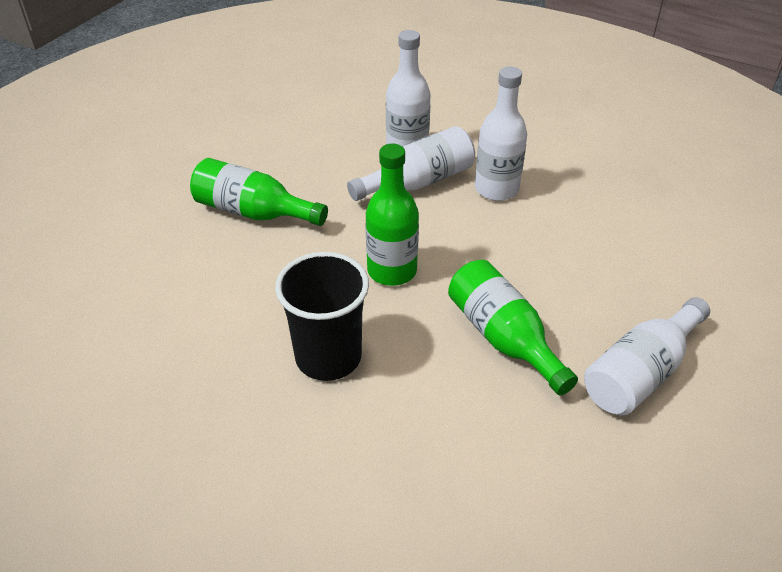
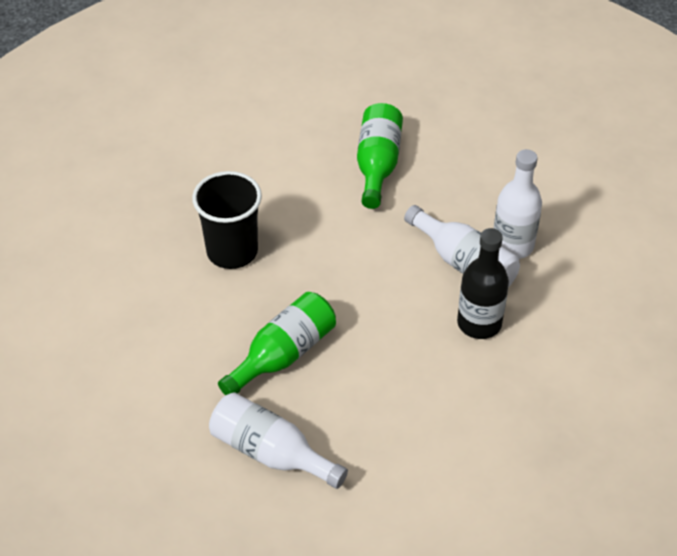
camera: 75 degrees right, 5 degrees up
(392, 271) = (337, 269): green bottle -> none
(496, 189) = (479, 323): white bottle -> black bottle

